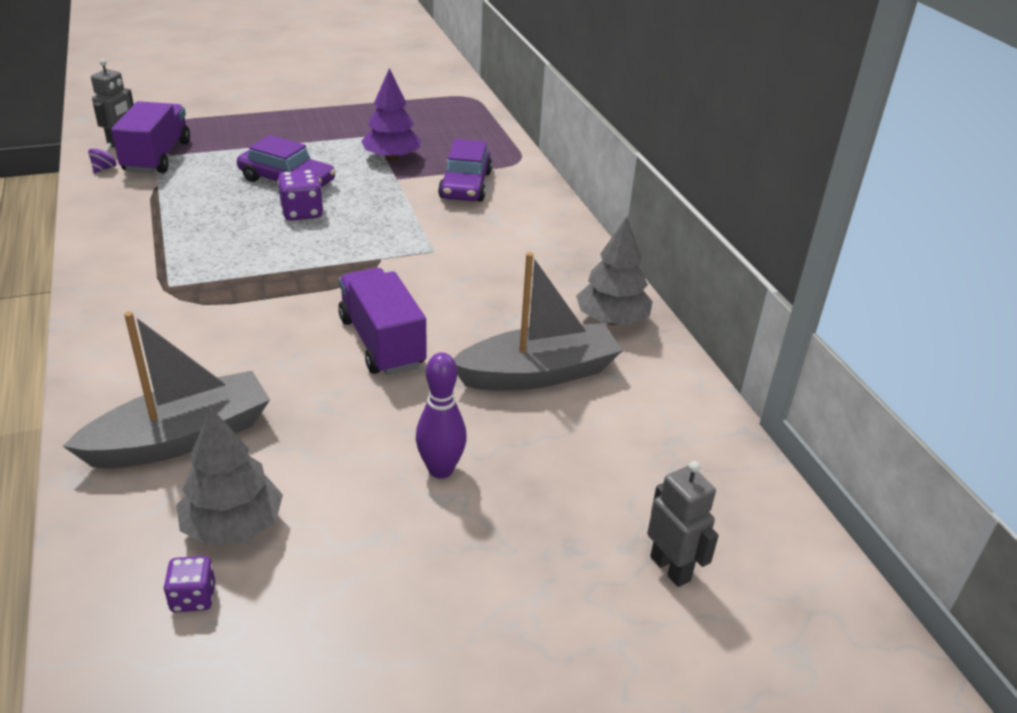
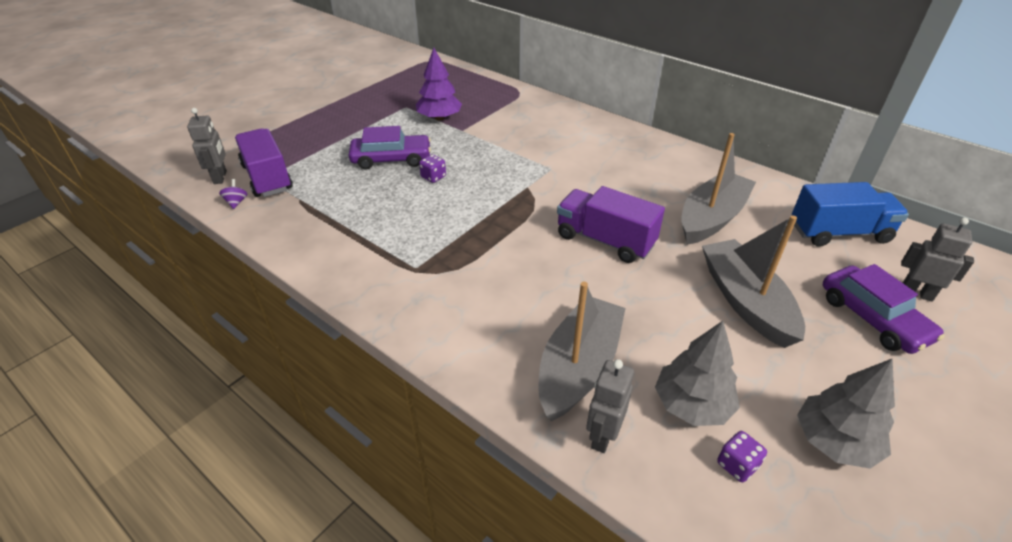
camera: 30 degrees left, 5 degrees up
(115, 503) = (602, 436): none -> grey robot
(302, 212) = (433, 177): purple dice -> purple dice, size x0.65
(440, 470) = (746, 301): purple bowling pin -> grey boat
(465, 185) = (510, 119): purple car -> purple car (873, 318)
(612, 320) = (702, 169): grey tree -> grey tree (834, 441)
(679, 460) = (839, 233): none -> blue truck

